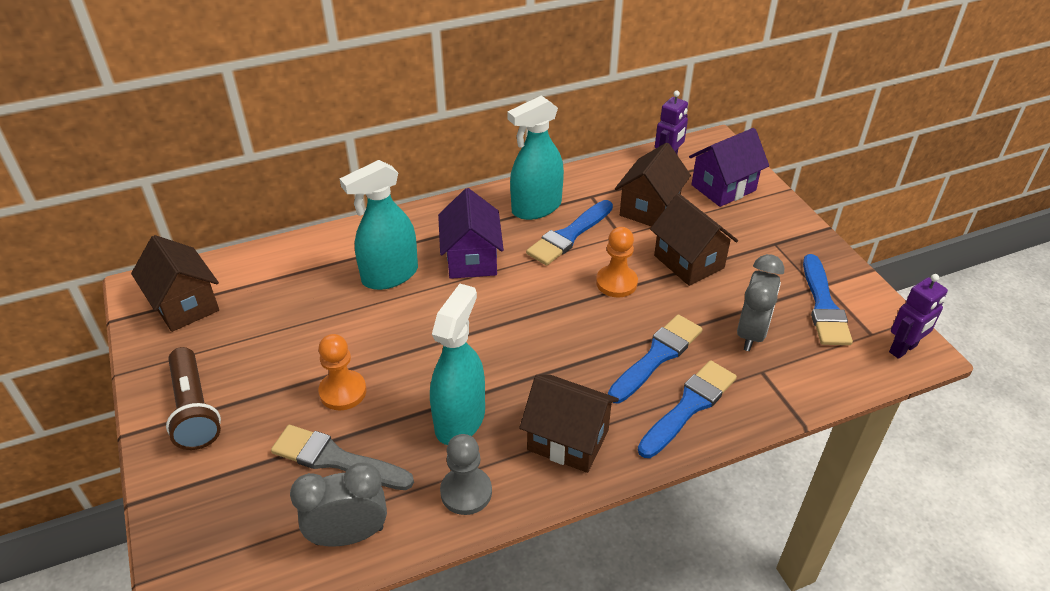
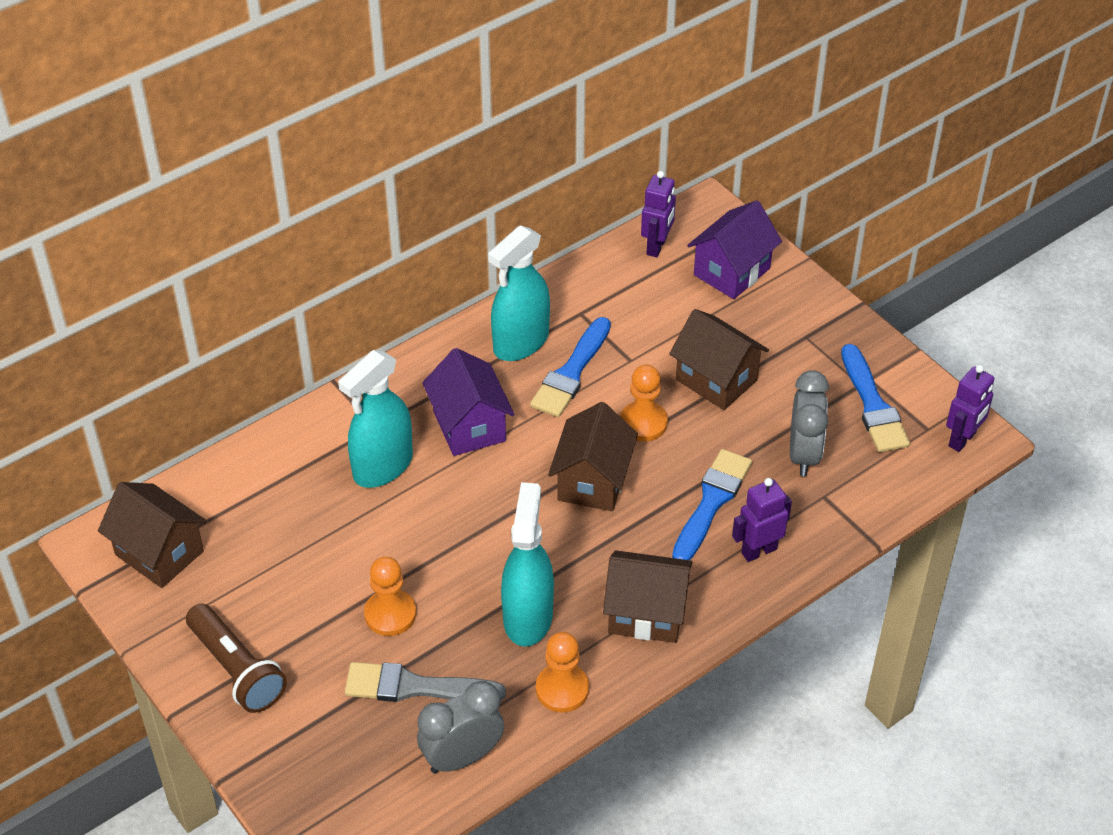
camera: 15 degrees left, 5 degrees up
(466, 492) = (562, 689): grey pawn -> orange pawn
(649, 208) = (653, 317): brown house -> brown house (593, 481)
(689, 406) = (758, 550): blue brush -> purple robot

